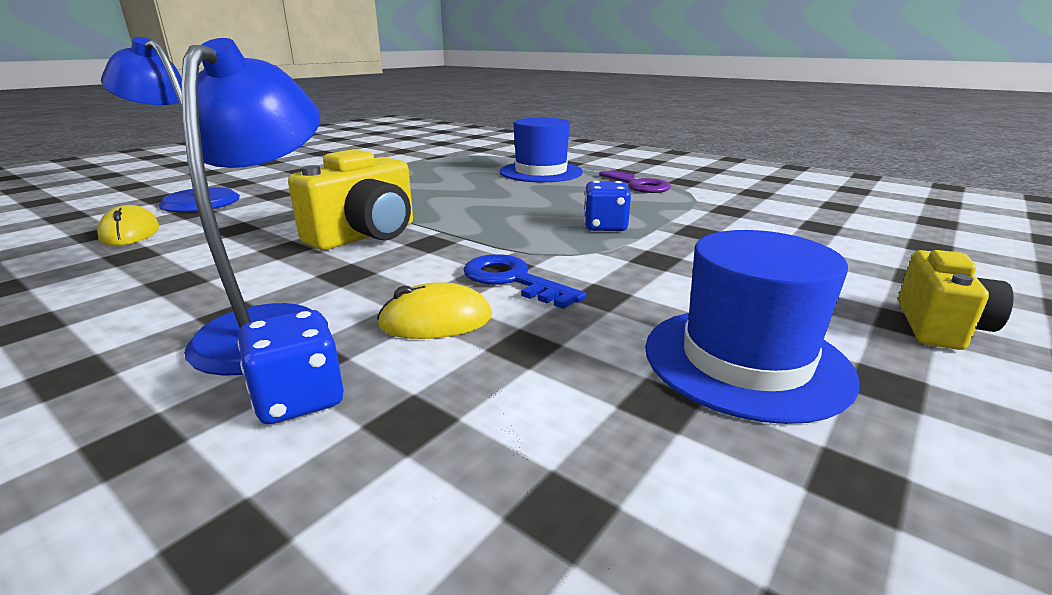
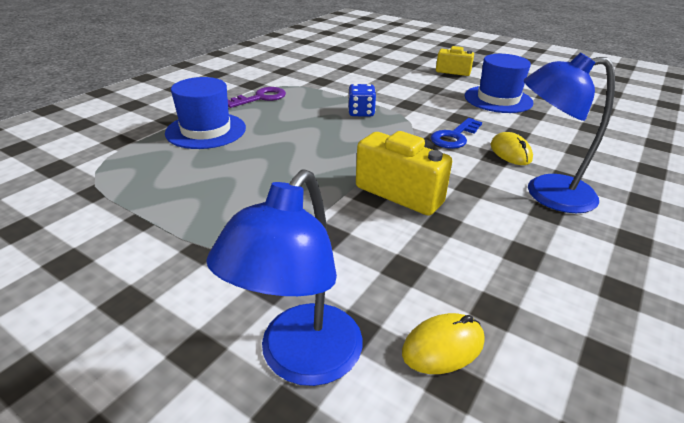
camera: 95 degrees left, 10 degrees up
(299, 399) = (590, 173): blue dice -> none

